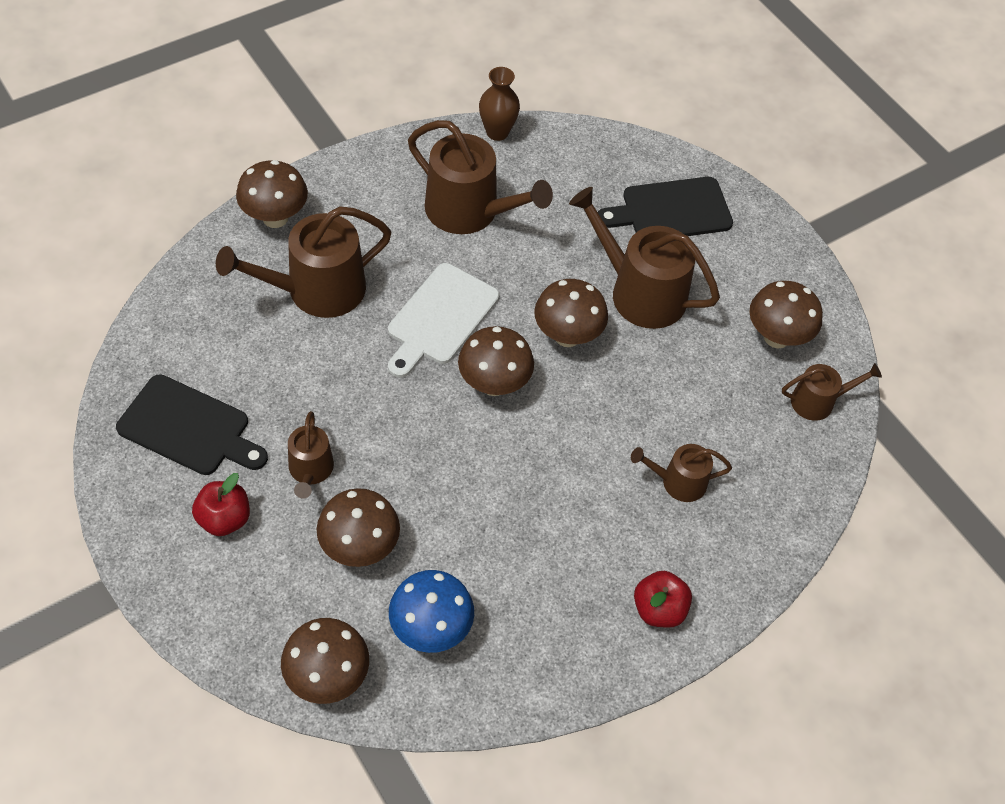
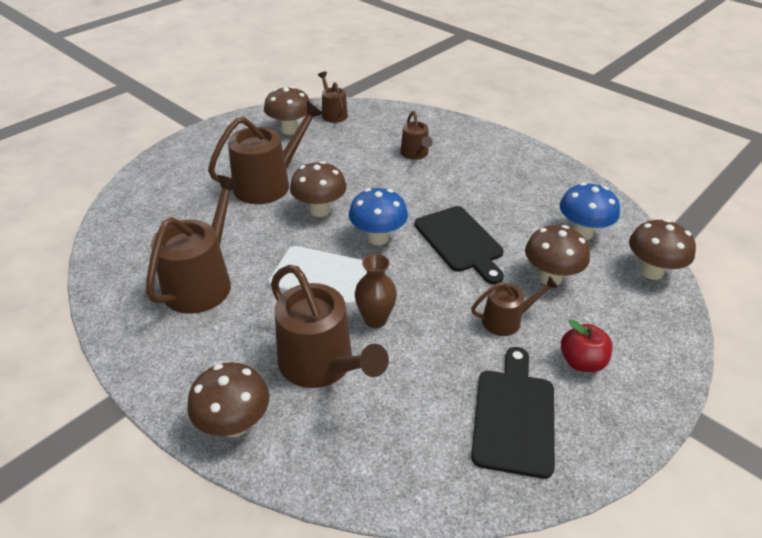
camera: 100 degrees left, 15 degrees down
(494, 384) = (378, 238): brown mushroom -> blue mushroom
(497, 132) = (99, 282): brown vase -> brown vase (375, 319)
(640, 292) = (268, 184): brown watering can -> brown watering can turned 150 degrees counterclockwise
(658, 609) = (503, 152): red apple -> none
(671, 210) = (185, 179): black cutting board -> black cutting board (460, 242)

